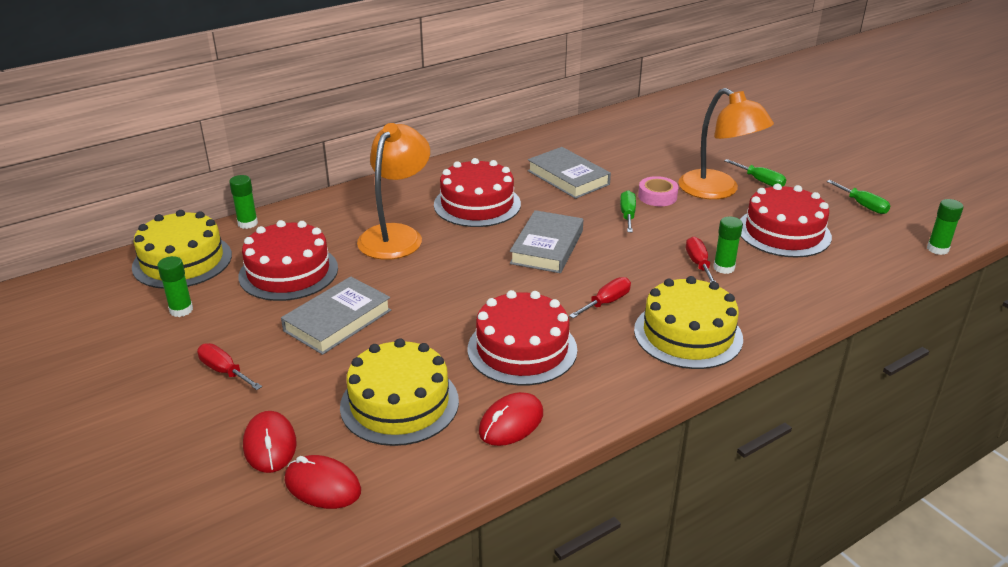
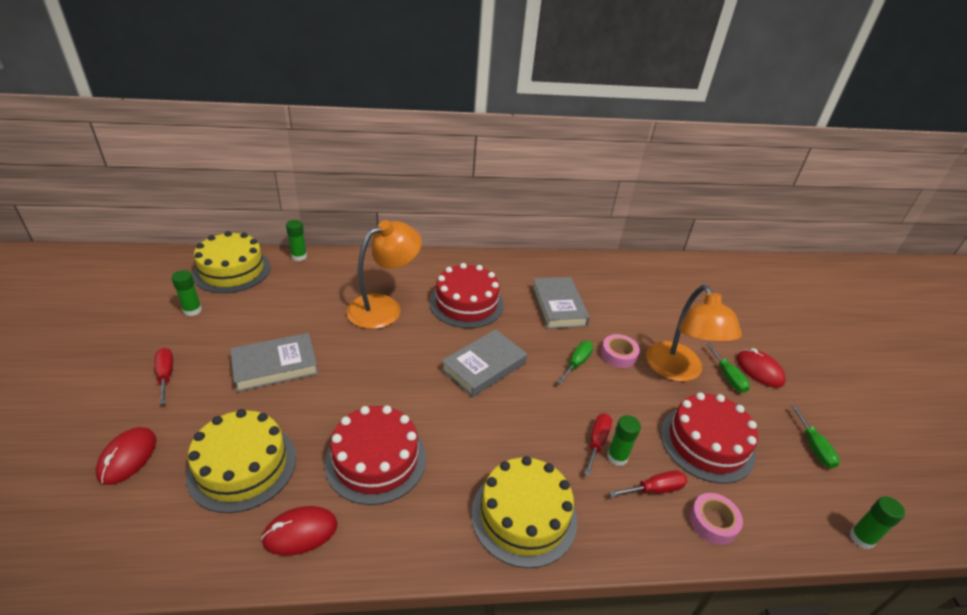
camera: 25 degrees right, 5 degrees up
(288, 272) = (285, 308): red cake -> none
(322, 485) = (121, 517): red mouse -> red mouse (759, 370)
(606, 302) = (483, 445): red screwdriver -> red screwdriver (655, 489)
(831, 280) = (713, 522): none -> pink tape

